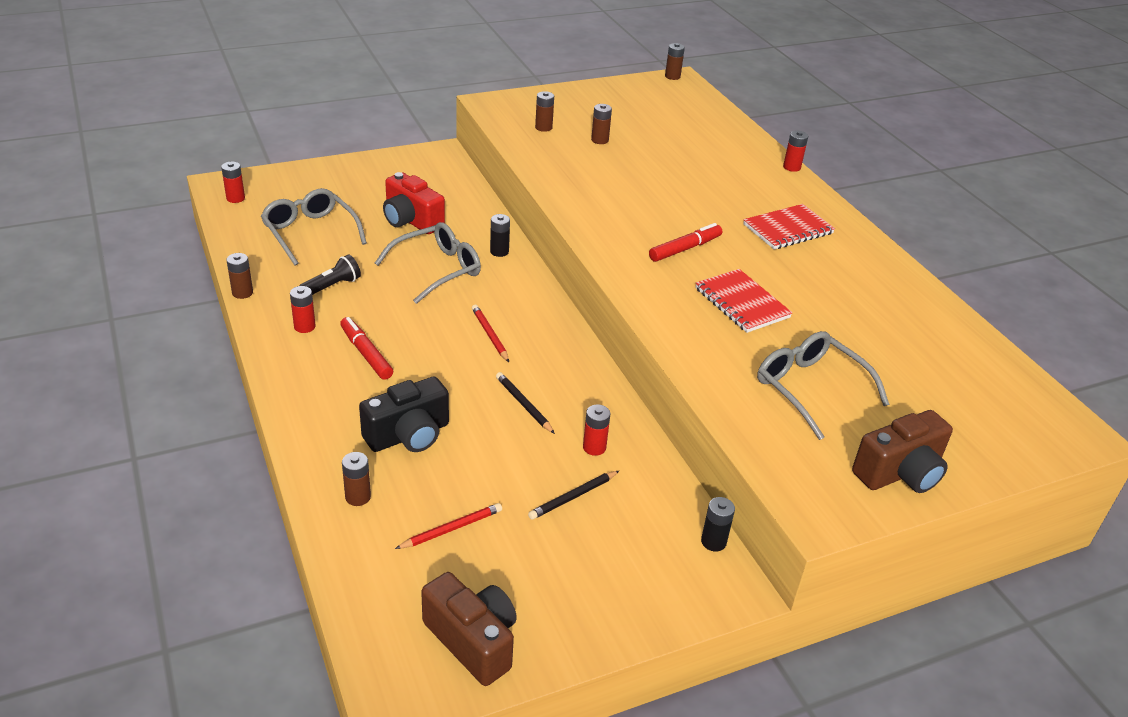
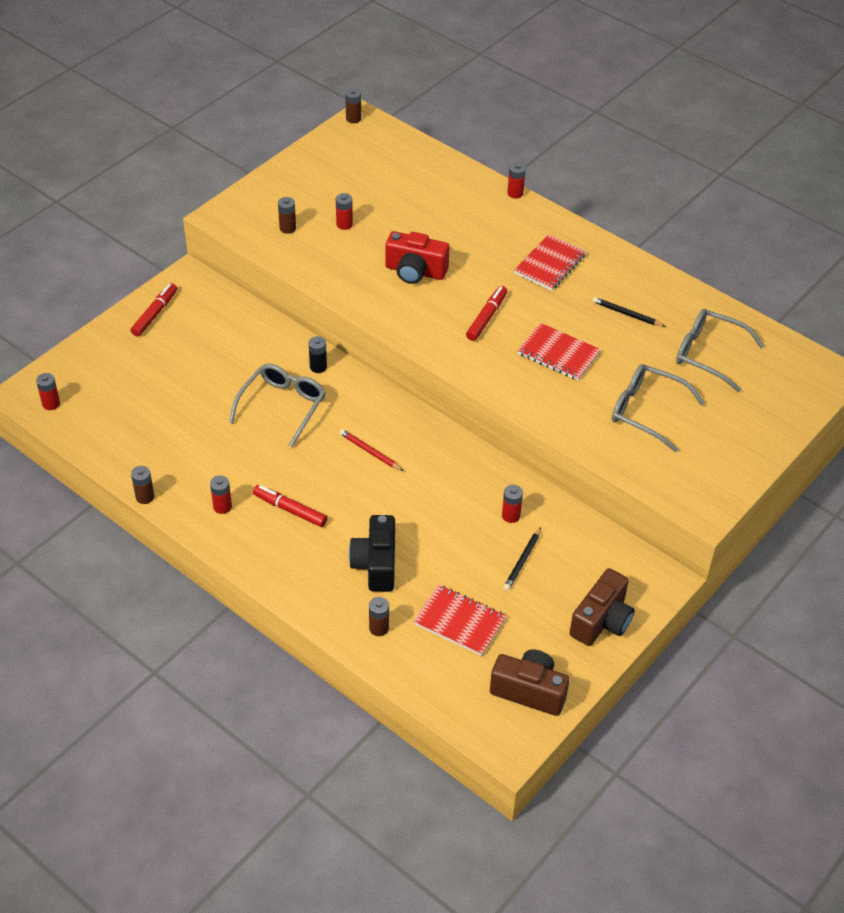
camera: 25 degrees left, 10 degrees up
(310, 233) = (148, 413): grey glasses -> grey glasses (709, 354)
(332, 286) = (212, 459): black flashlight -> none
(387, 167) = (155, 314): none -> red marker
(408, 435) = (376, 564): black camera -> black camera turned 150 degrees clockwise
(411, 220) = (222, 365): red camera -> red camera (415, 271)
(451, 528) = (459, 622): red pencil -> red notebook
(523, 404) = (438, 502): black pencil -> black pencil (626, 314)
(599, 140) = (344, 224): brown battery -> red battery
(713, 542) = (632, 552): black battery -> none
(900, 473) = (737, 455): brown camera -> brown camera (602, 621)

